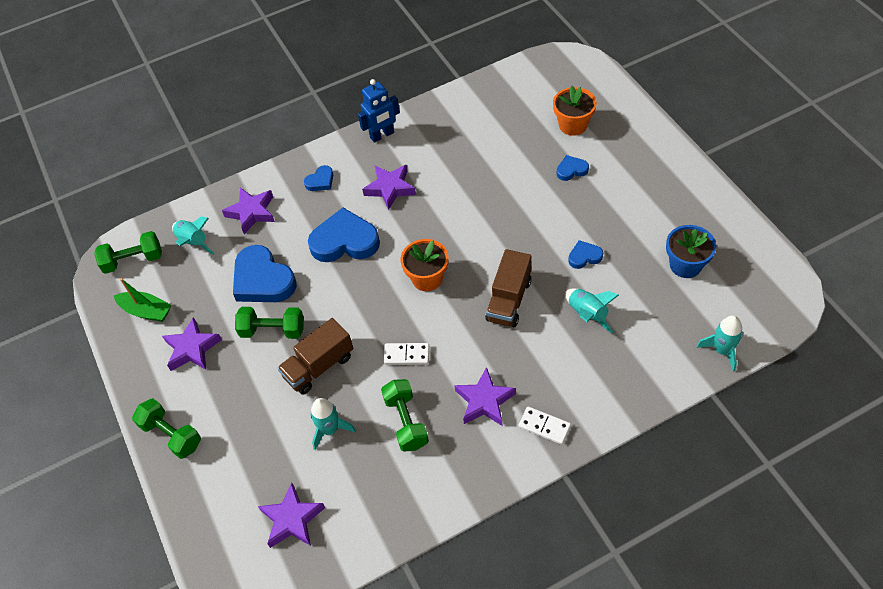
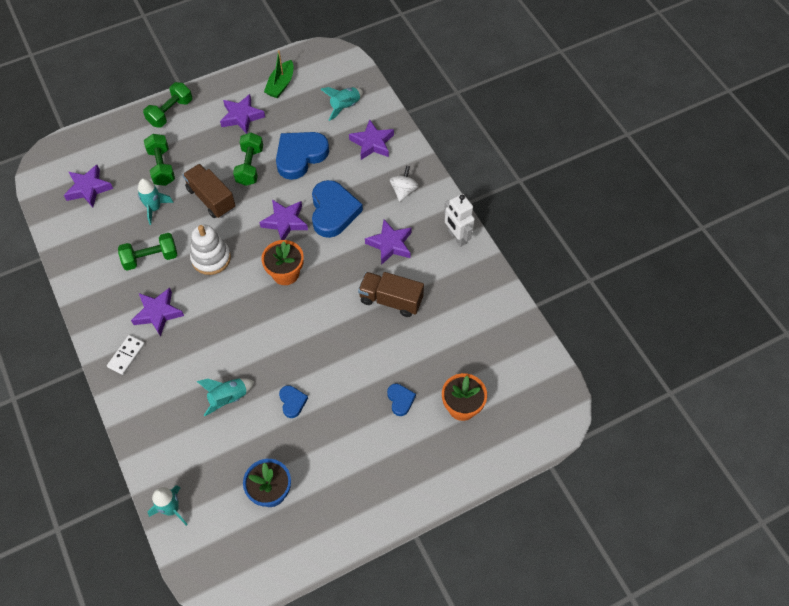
camera: 85 degrees right, 5 degrees up
(133, 260) = (331, 70): green dumbbell -> green dumbbell (162, 167)
(320, 181) = (403, 190): blue heart -> white spinning top
(357, 286) = (285, 222): none -> purple star
(382, 135) = (457, 237): blue robot -> white robot
(406, 355) = (211, 258): white domino -> white stacking toy
(509, 300) = (253, 336): brown truck -> brown truck (391, 300)

